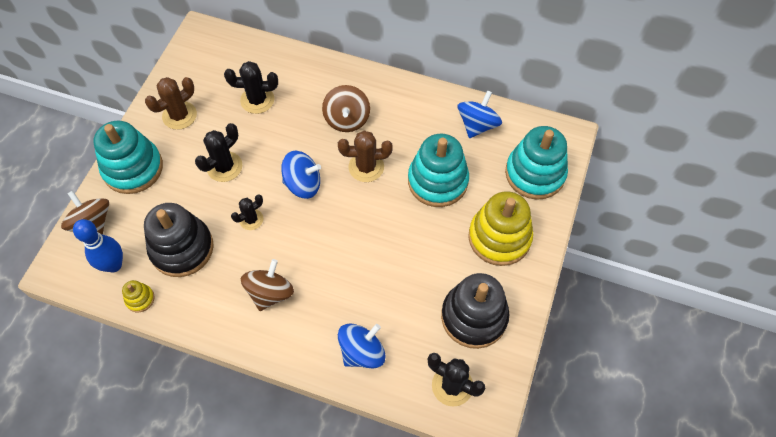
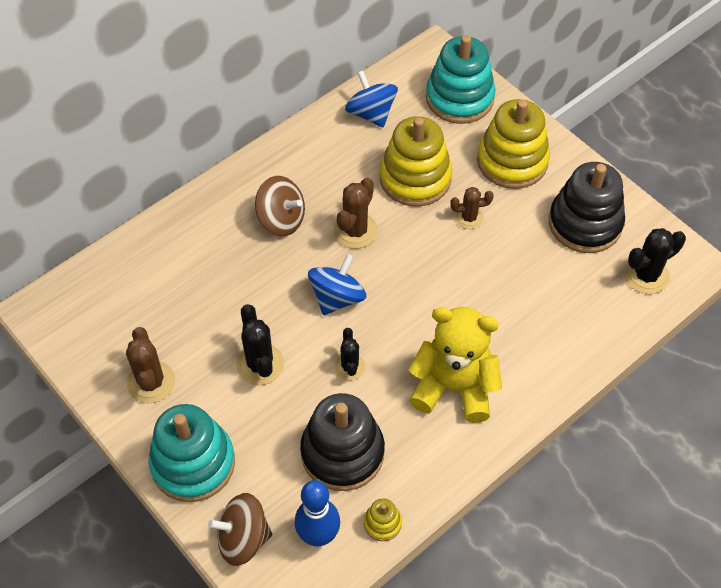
camera: 60 degrees left, 5 degrees down
(257, 100) = (190, 293): black cactus -> none
(270, 293) = (454, 387): brown spinning top -> yellow teddy bear
(362, 352) = (570, 333): blue spinning top -> none
(425, 233) = (469, 218): none -> brown cactus
(437, 181) = (415, 178): turquoise stacking toy -> yellow stacking toy

